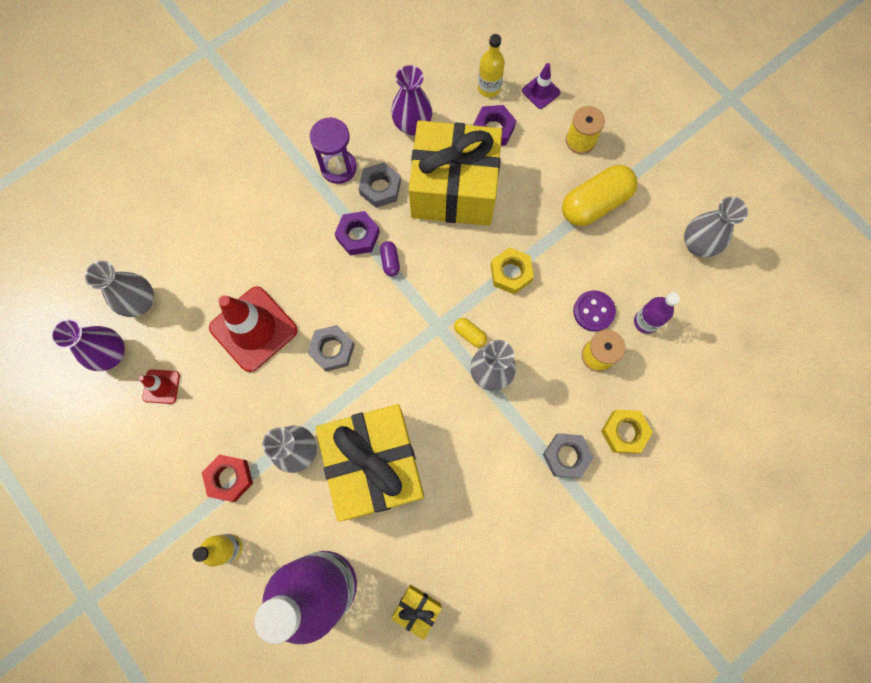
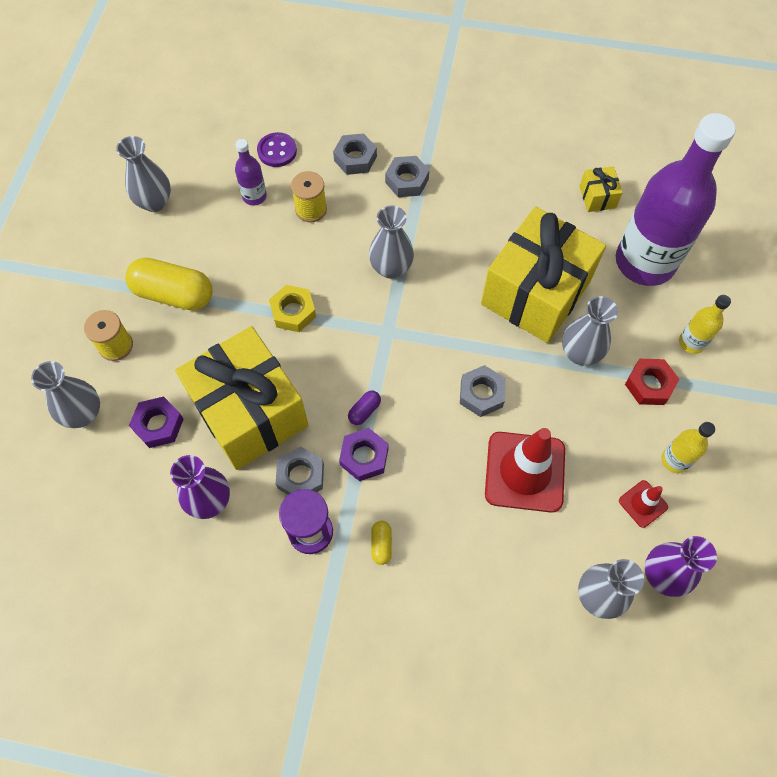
camera: 130 degrees left, 10 degrees down
(470, 334) = (373, 304): yellow capsule -> yellow capsule (381, 544)
(489, 88) = (113, 462): yellow bottle -> yellow bottle (675, 460)
(541, 92) = (83, 414): purple traffic cone -> grey vase
(593, 311) = (276, 234): purple button -> purple button (277, 151)
(624, 432) = (355, 158): yellow nut -> grey nut

